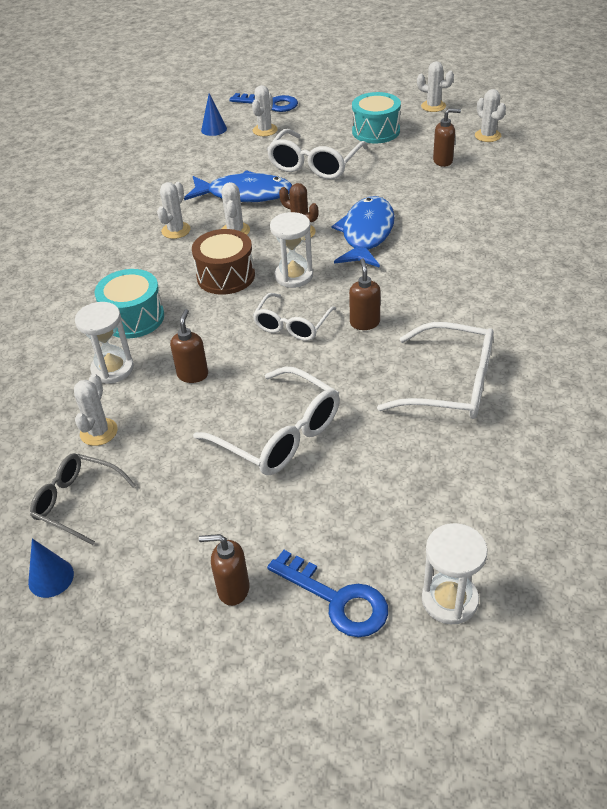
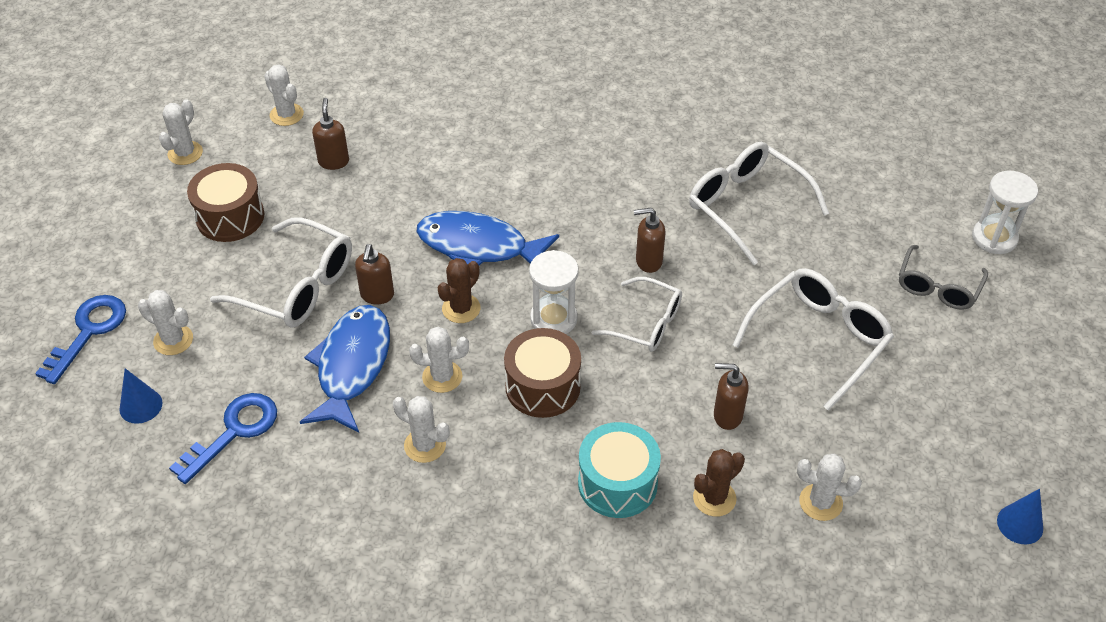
camera: 90 degrees left, 5 degrees up
(78, 502) = (923, 511): grey glasses -> grey glasses (938, 286)
(112, 369) = (714, 498): white hourglass -> brown cactus
(233, 589) = (1008, 377): brown soap dispenser -> brown soap dispenser (377, 295)
(337, 600) = (1006, 306): blue key -> blue key (234, 431)
(376, 131) = (230, 217): turquoise drum -> brown drum
(450, 384) = (747, 207): white glasses -> white glasses turned 60 degrees counterclockwise
(487, 136) = (286, 115): white cactus -> white cactus turned 75 degrees clockwise

